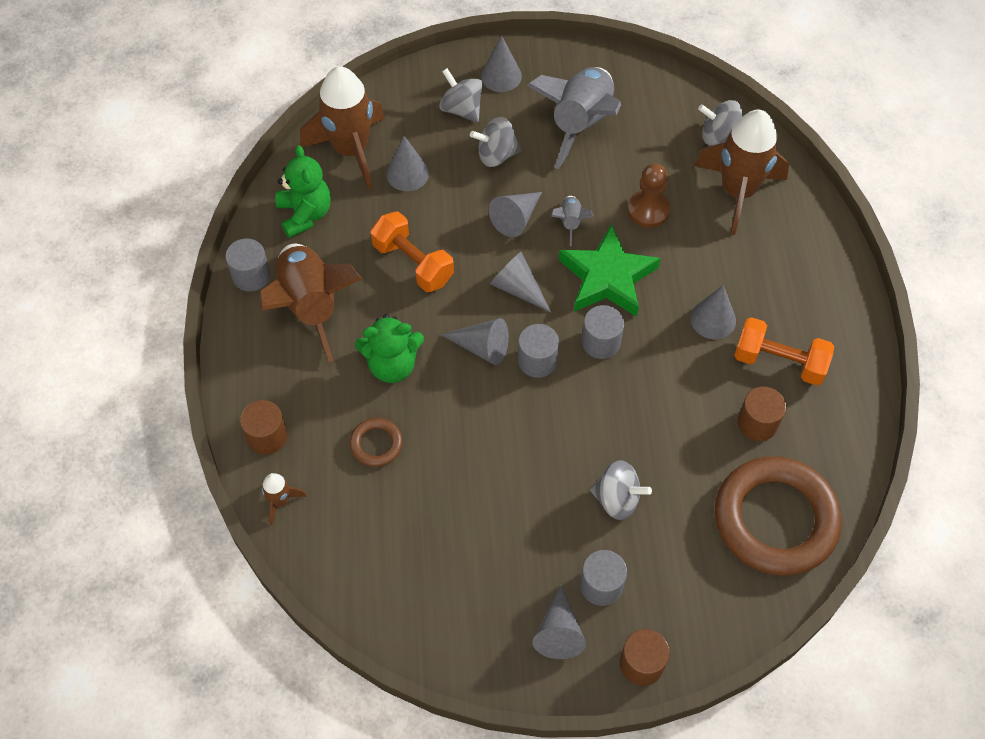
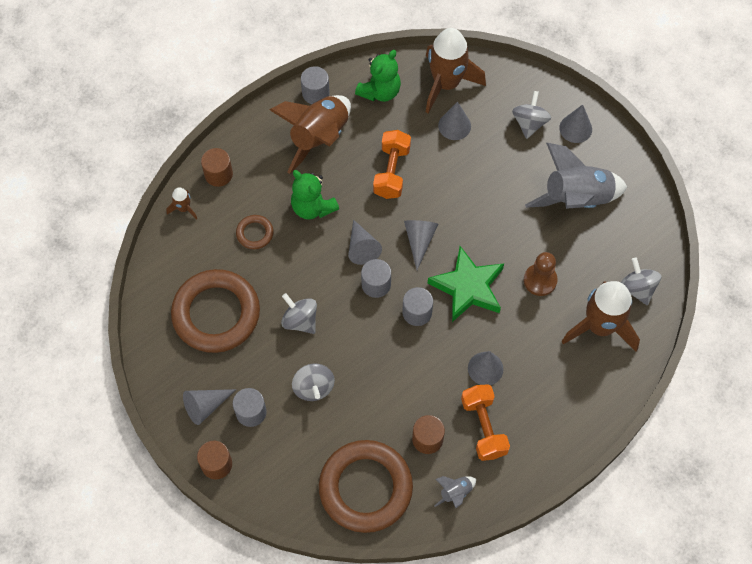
camera: 55 degrees right, 5 degrees up
(447, 548) = (216, 314): none -> brown ring
(496, 155) = (510, 165): grey spinning top -> grey spinning top (300, 320)
(516, 218) = (470, 207): grey cone -> none
(570, 222) = (492, 240): grey rocket -> grey rocket (455, 493)

